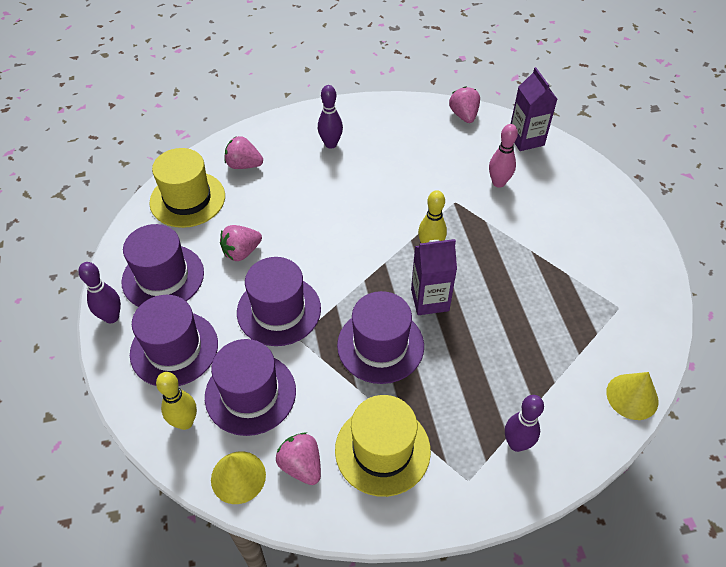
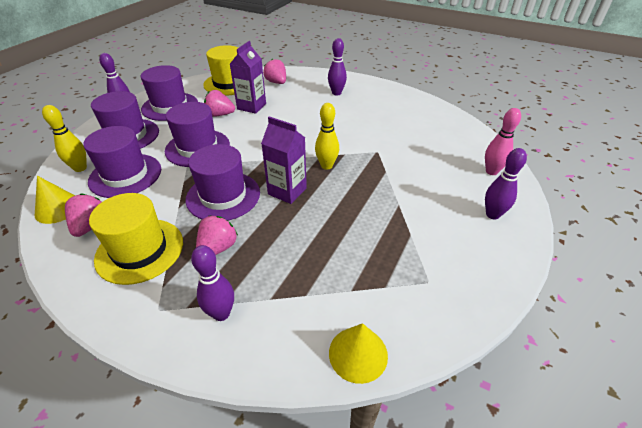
camera: 40 degrees right, 10 degrees down
(464, 115) = (444, 114): pink strawberry -> pink strawberry (218, 248)
(498, 183) = (423, 156): pink bowling pin -> pink bowling pin (491, 171)
(526, 139) = (477, 144): purple carton -> purple carton (251, 106)
(604, 214) = (492, 214): none -> purple bowling pin

